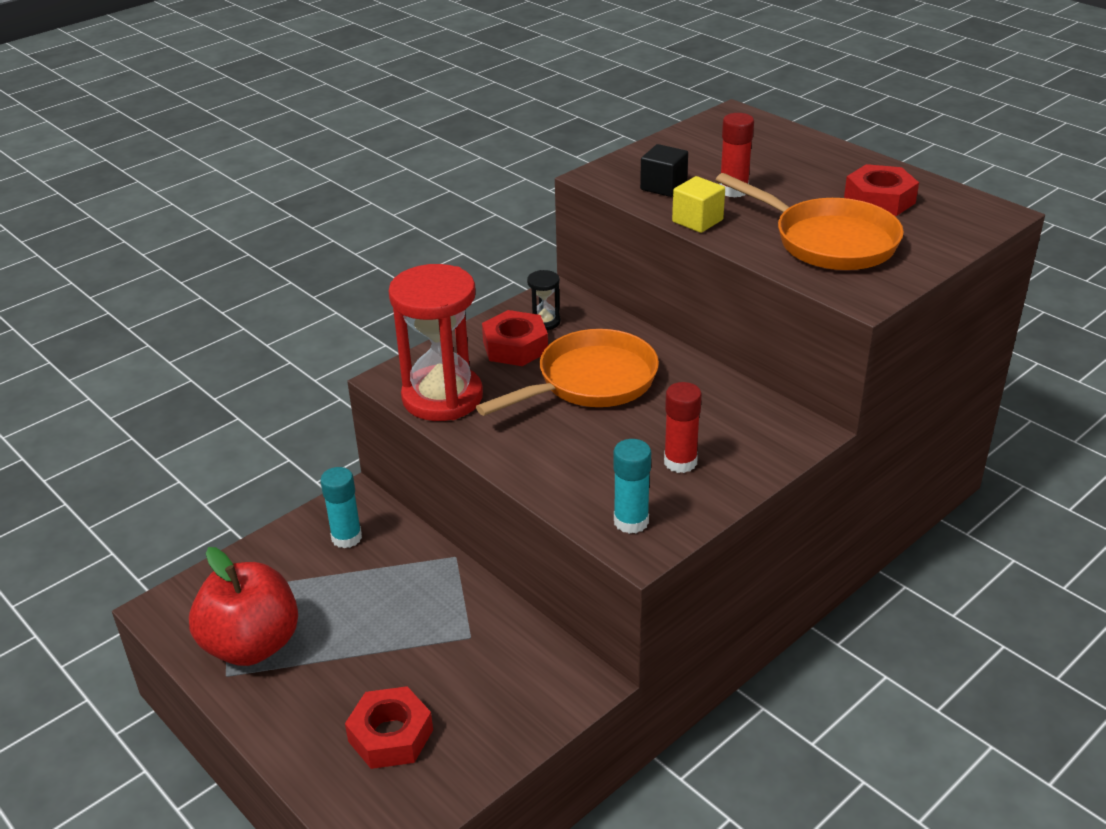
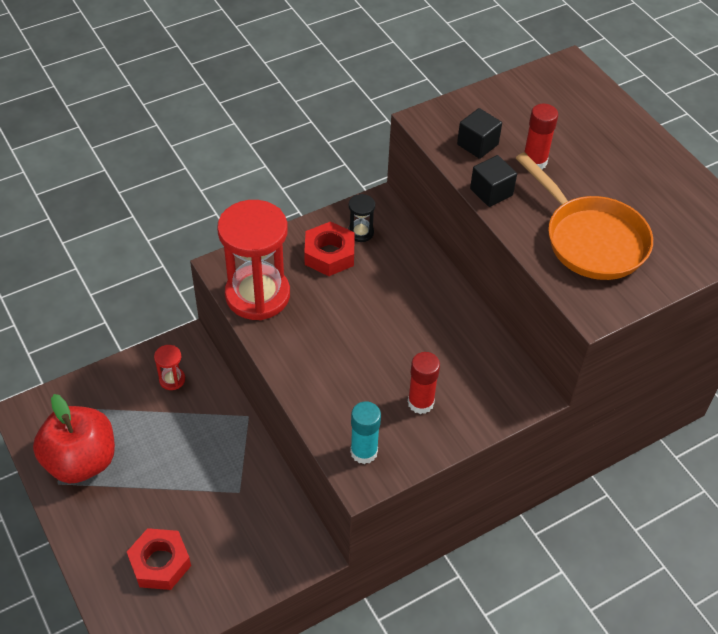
camera: 10 degrees right, 15 degrees up
(346, 537) = (172, 379): turquoise glue stick -> red hourglass
(590, 382) = (377, 305): orange pan -> none
(697, 221) = (491, 192): yellow cube -> black cube
(879, 200) = (653, 199): red nut -> none

